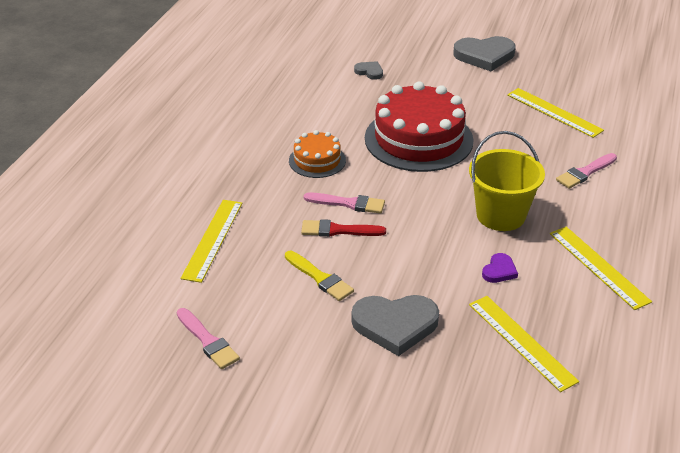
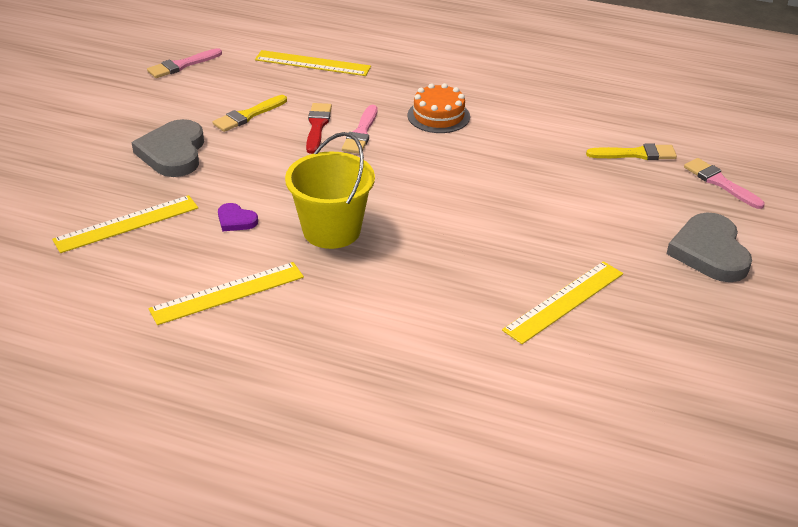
camera: 90 degrees right, 0 degrees up
(369, 72) = (636, 154): grey heart -> yellow brush
(418, 139) = (485, 183): red cake -> none
(585, 172) = (416, 310): pink brush -> pink brush (720, 183)

